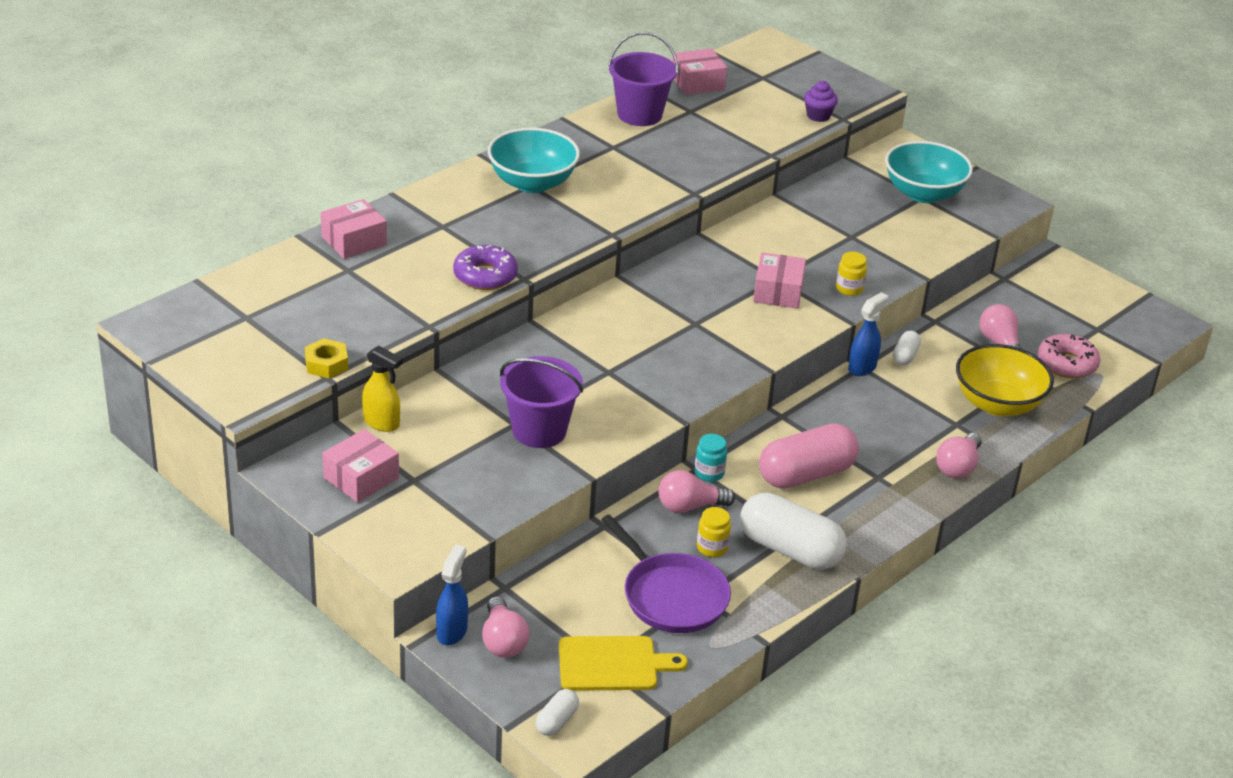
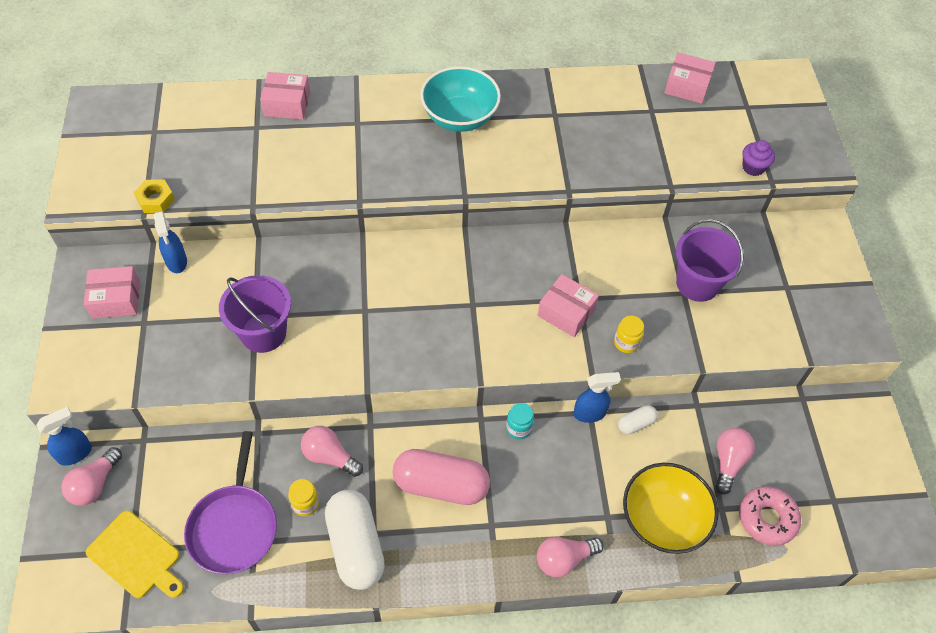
camera: 40 degrees right, 20 degrees up
(382, 423) = (176, 262): yellow spray bottle -> blue spray bottle
(485, 276) = (336, 183): purple donut -> none
(557, 721) = (53, 577): white capsule -> none
(639, 114) = (608, 94): purple bucket -> purple bucket (697, 283)
(709, 473) = (374, 436): turquoise jar -> turquoise jar (518, 428)
(778, 292) = (566, 312): pink box -> pink box turned 75 degrees clockwise
(923, 193) = (791, 284): turquoise bowl -> none

